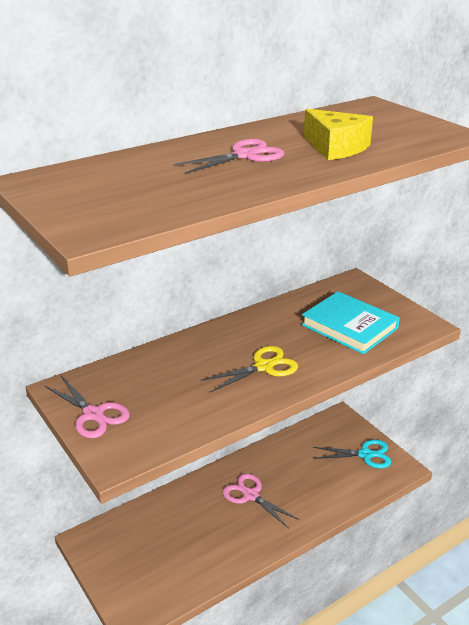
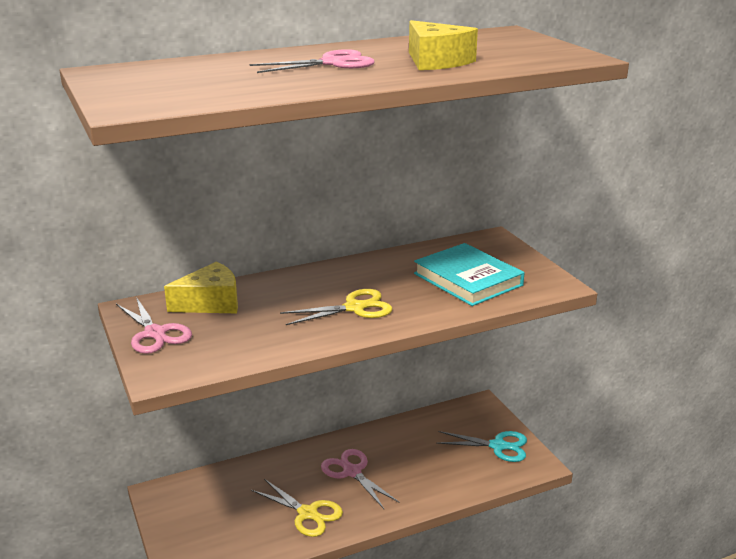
camera: 10 degrees right, 5 degrees down
(132, 375) = (210, 303): none -> yellow cheese
(224, 541) = (307, 513): none -> yellow scissors

